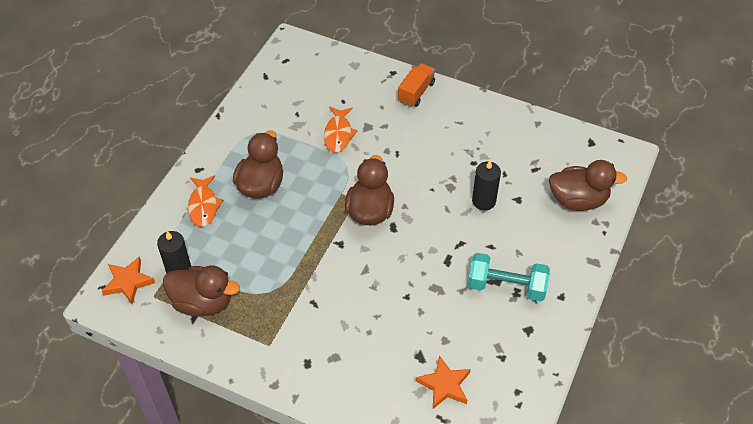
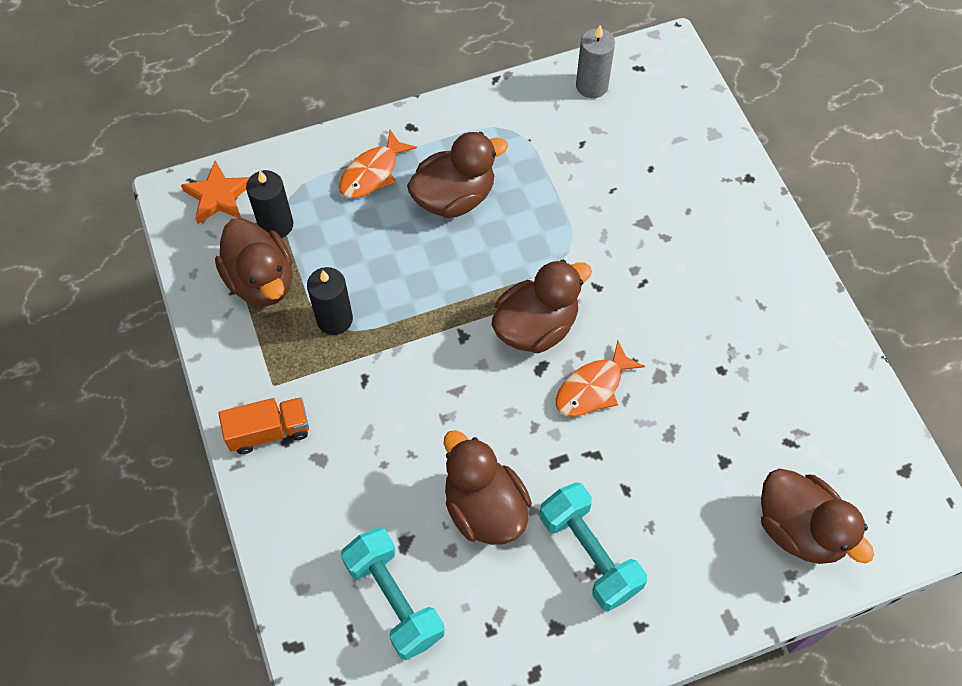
camera: 45 degrees right, 10 degrees up
(271, 84) = (592, 86): none -> grey candle
(338, 134) = (601, 205): orange fish -> orange fish (593, 388)
(416, 92) = (749, 225): orange truck -> orange truck (269, 431)
(438, 309) = (484, 508): none -> brown duck
(444, 385) = (394, 599): orange star -> turquoise dumbbell
(483, 201) = (680, 427): black candle -> black candle (334, 319)

